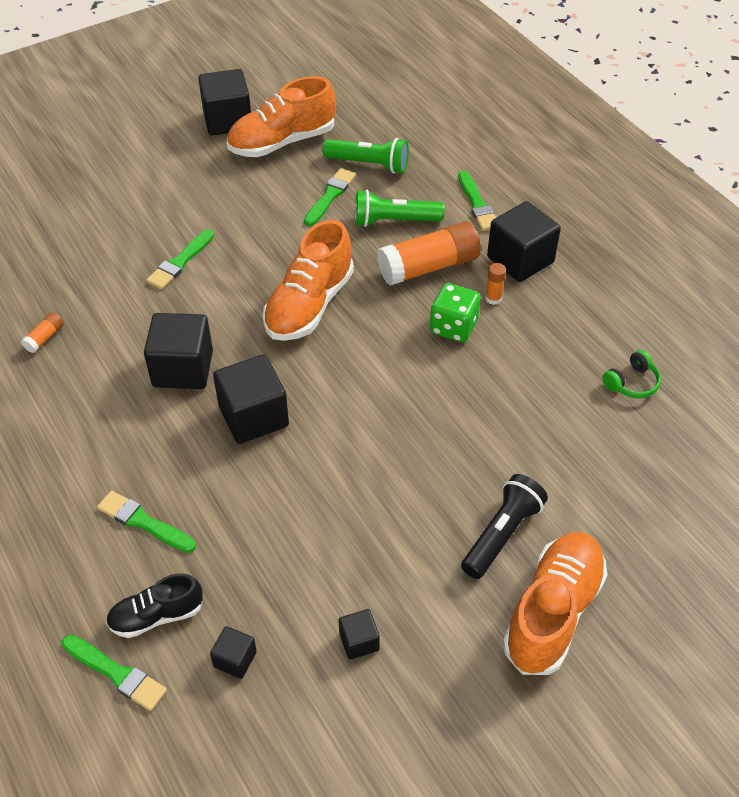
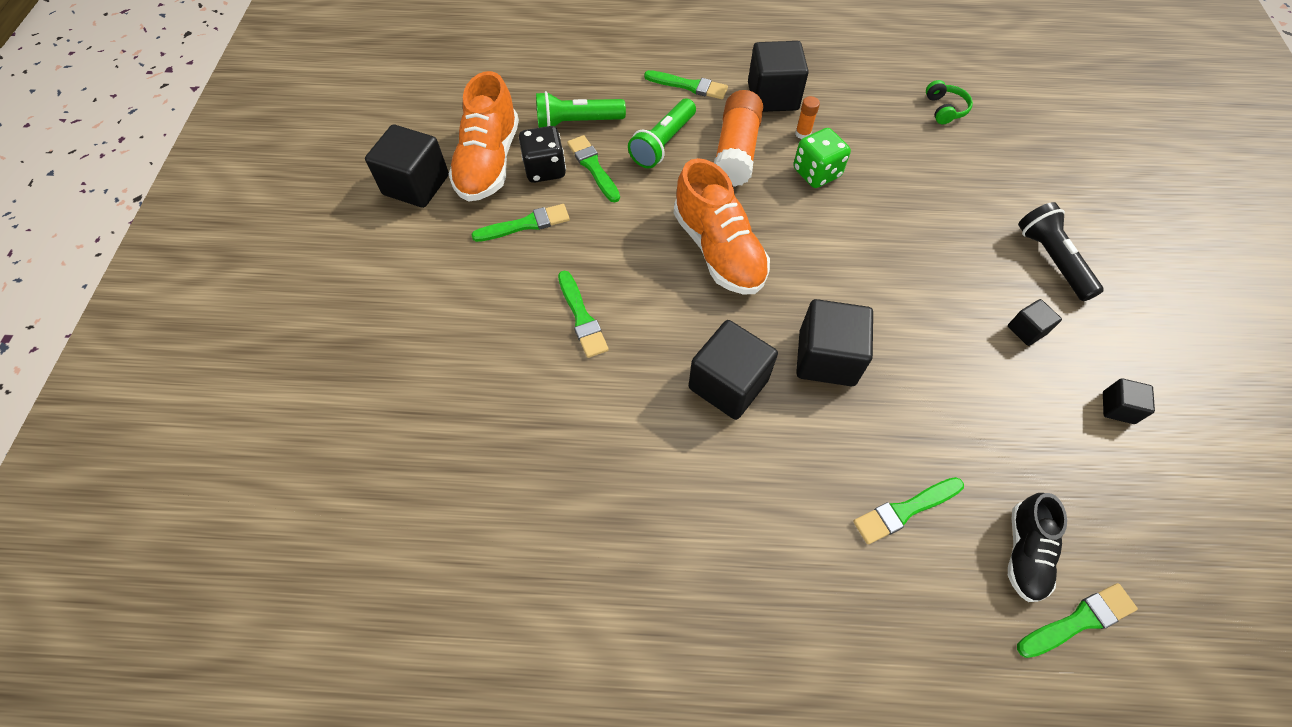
camera: 55 degrees left, 10 degrees up
(45, 338) = (594, 487): orange glue stick -> none
(235, 659) = (1101, 510): black cube -> black cube (1026, 330)
(240, 191) = (525, 224): none -> green brush
(303, 173) = (545, 169): none -> black dice
(369, 164) = (577, 122): green flashlight -> green flashlight turned 150 degrees counterclockwise
(552, 612) = (1140, 271): orange shoe -> none

